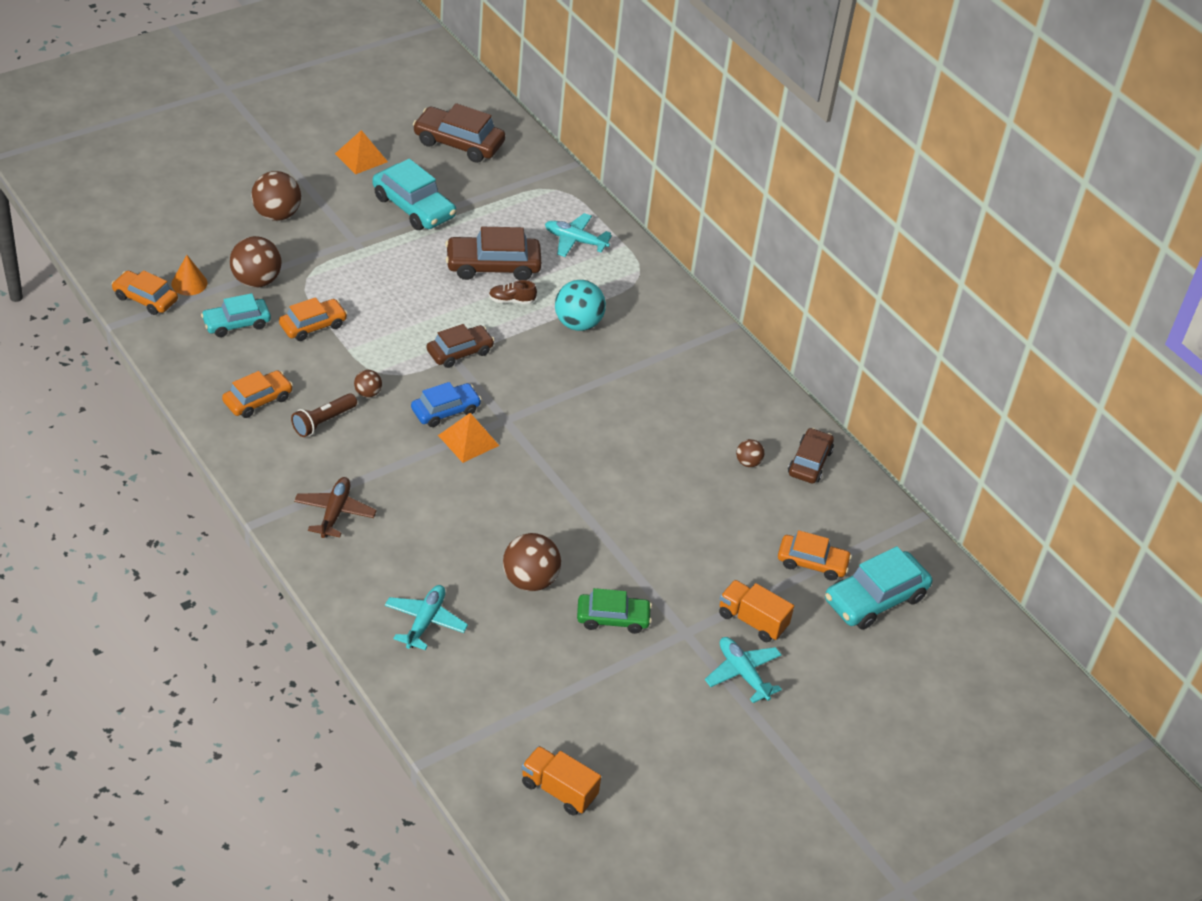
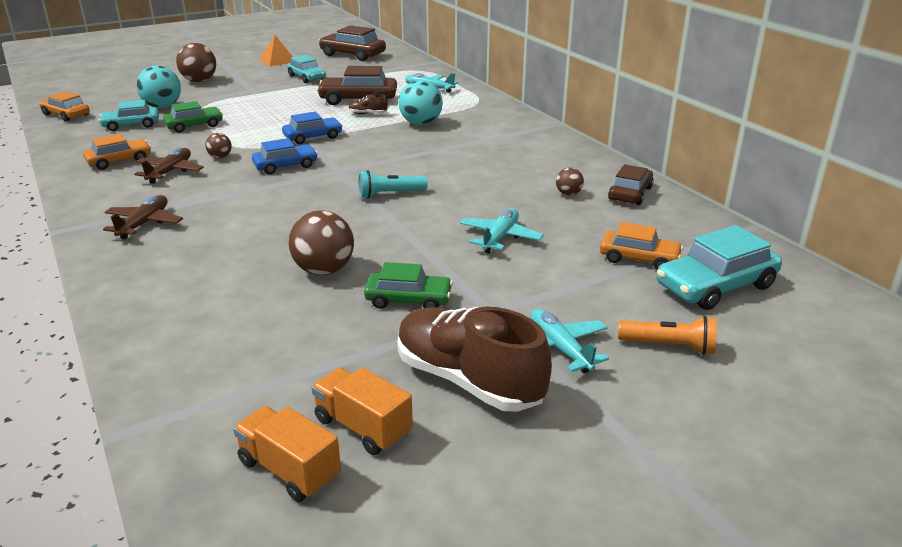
camera: 10 degrees right, 15 degrees down
(189, 283) = (107, 108): orange cone -> none
(256, 281) = (162, 107): brown ball -> turquoise ball
(313, 326) = (194, 126): orange car -> green car
(323, 422) = (170, 172): brown flashlight -> brown plane
(413, 207) = (307, 77): turquoise car -> turquoise car, size x0.66
(425, 622) = (192, 301): turquoise plane -> turquoise plane (500, 238)
(460, 352) = (313, 137): brown car -> blue car
(468, 440) = (299, 181): orange pyramid -> none
(568, 463) = (390, 194): none -> turquoise flashlight
(673, 708) = (468, 380): none -> brown shoe
(752, 621) = (572, 302): orange truck -> orange truck (363, 427)
(829, 670) = (669, 346): none -> orange flashlight

